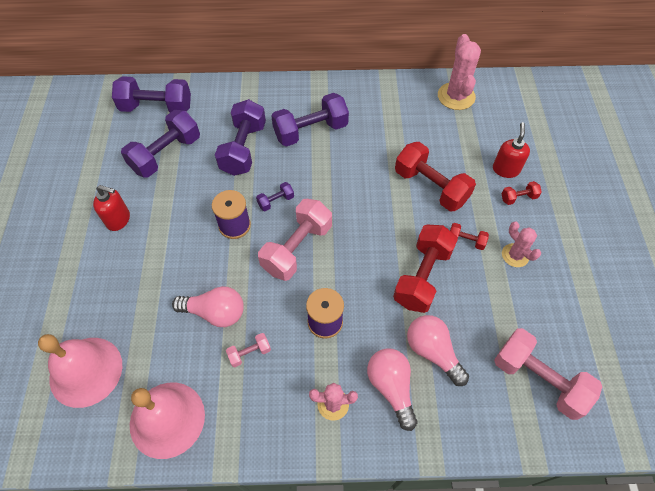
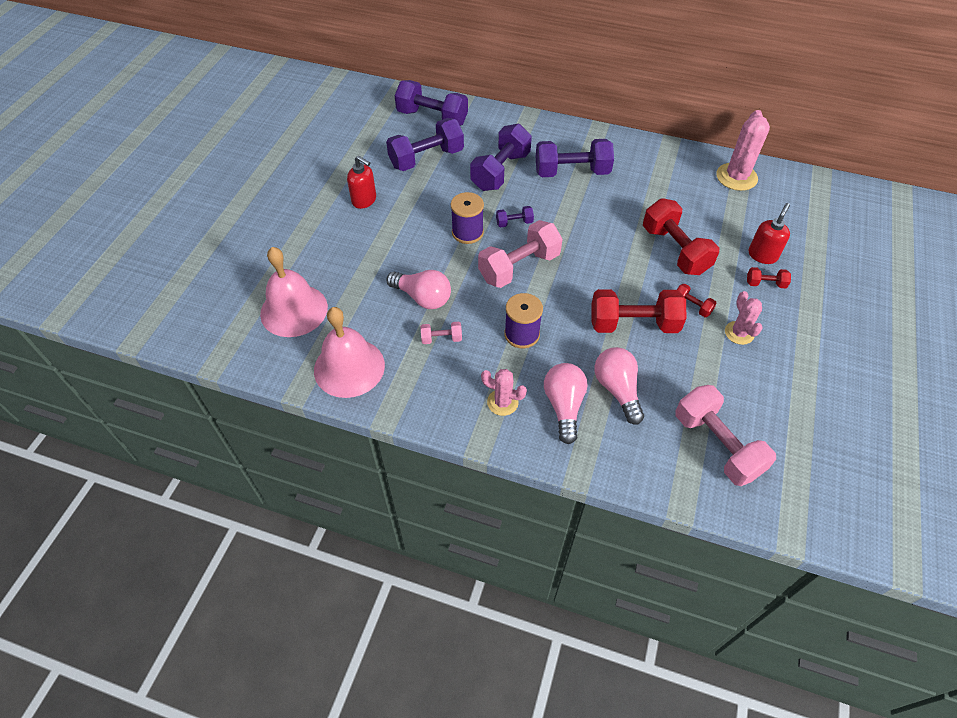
camera: 20 degrees right, 5 degrees down
(422, 276) = (633, 324): red dumbbell -> red dumbbell turned 45 degrees clockwise

